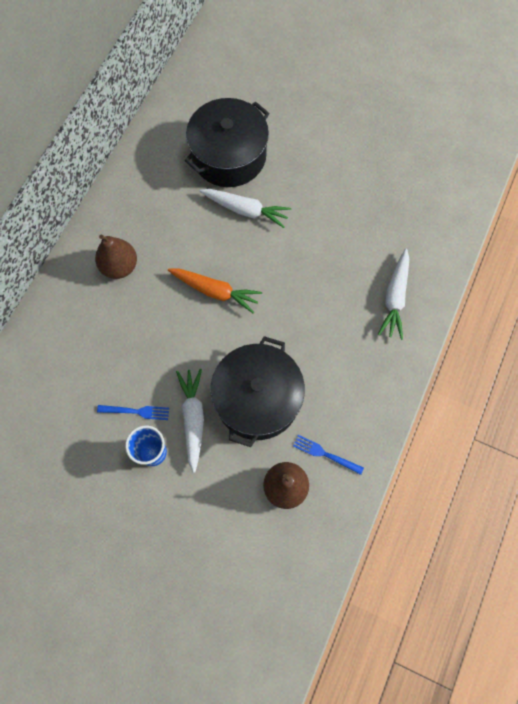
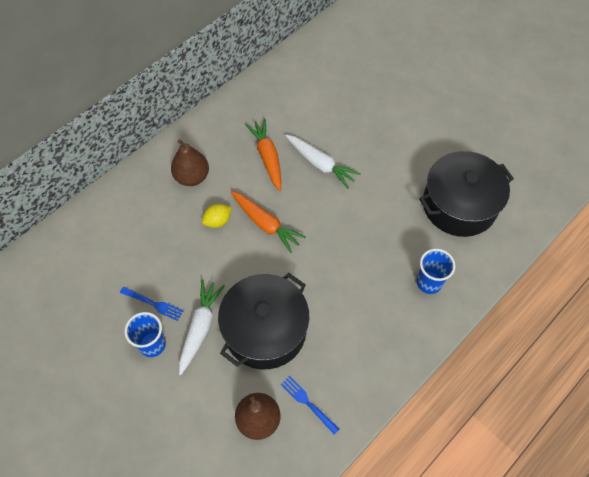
camera: 20 degrees right, 10 degrees down
(166, 304) = (218, 221): none -> yellow lemon
(189, 220) = (267, 157): none -> orange carrot
(229, 156) = (323, 115): black pot -> black pot (459, 205)
(395, 297) = (429, 283): white carrot -> blue cup

